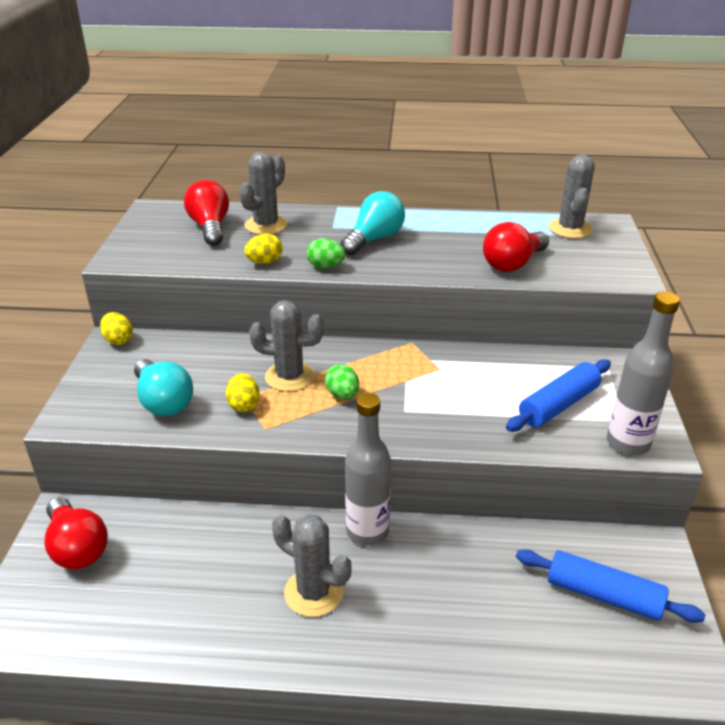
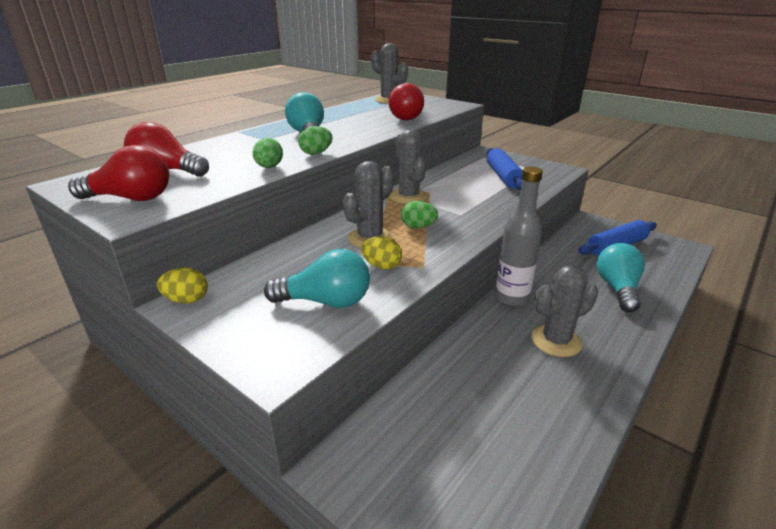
camera: 55 degrees left, 5 degrees down
(77, 547) = (400, 469): red light bulb -> red light bulb (131, 198)
(264, 262) = (269, 167): yellow egg -> green egg
(266, 225) = (213, 154): grey cactus -> grey cactus (408, 197)
(478, 622) = (617, 289): none -> turquoise light bulb
(627, 443) = (552, 174): grey bottle -> none

